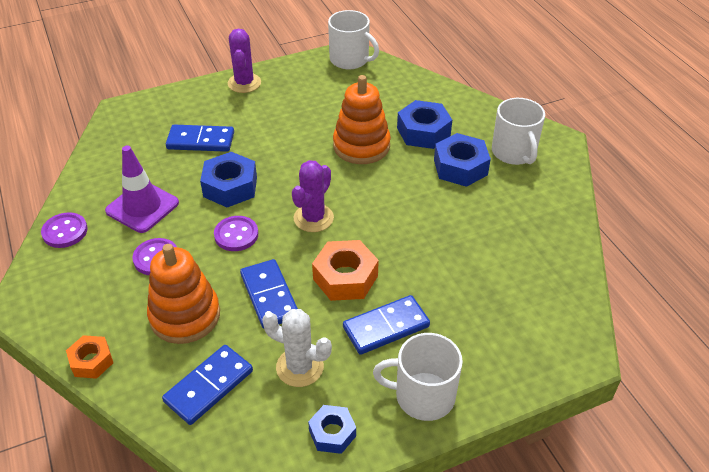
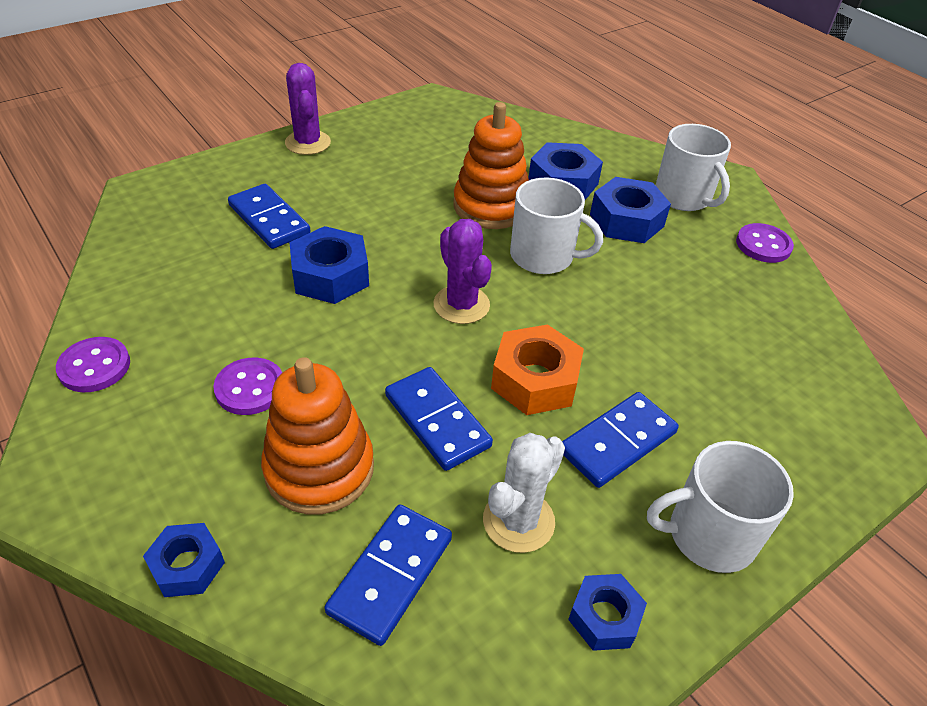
camera: 15 degrees left, 0 degrees up
(91, 361) = (187, 566): orange nut -> blue nut
(142, 207) = (208, 317): purple traffic cone -> none
(201, 141) = (269, 219): blue domino -> blue domino turned 60 degrees clockwise
(236, 235) = (360, 340): purple button -> purple button (763, 245)
(300, 367) = (518, 521): white cactus -> white cactus turned 60 degrees counterclockwise
(313, 218) = (461, 305): purple cactus -> purple cactus turned 45 degrees counterclockwise
(350, 60) = (437, 106): white mug -> white mug (543, 256)

